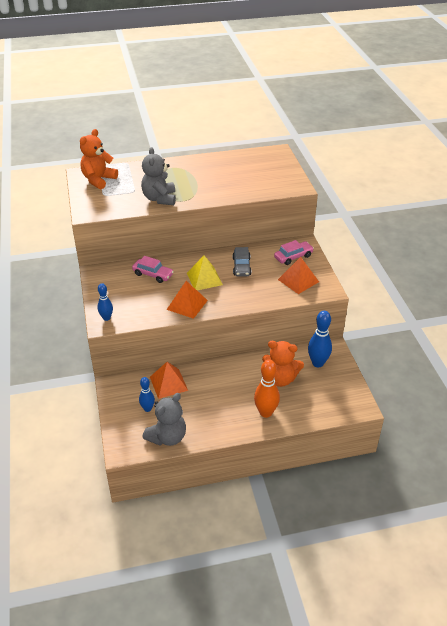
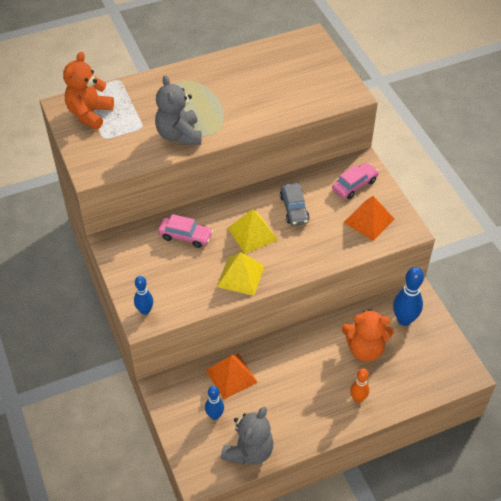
camera: 10 degrees left, 10 degrees up
(187, 304) = (241, 276): orange pyramid -> yellow pyramid
(265, 412) = (358, 398): orange bowling pin -> orange bowling pin, size x0.62

